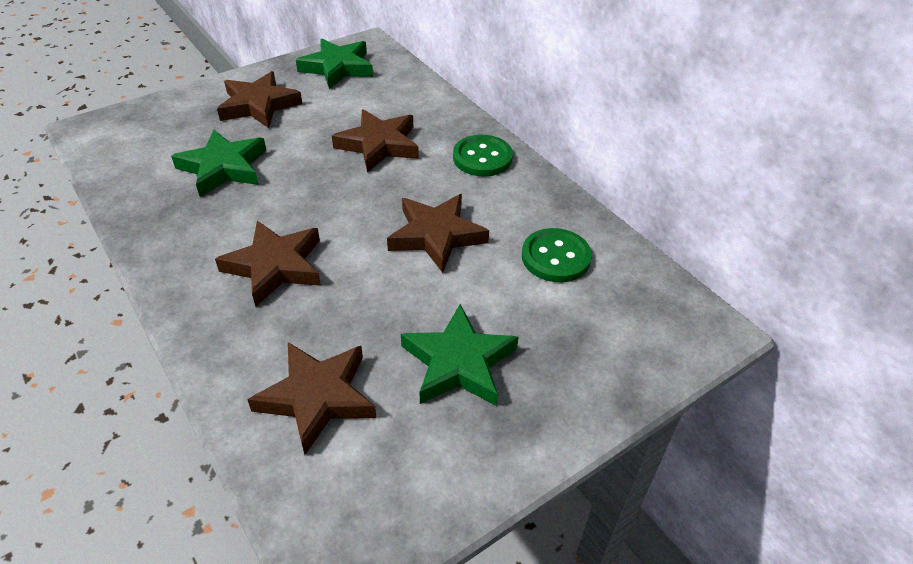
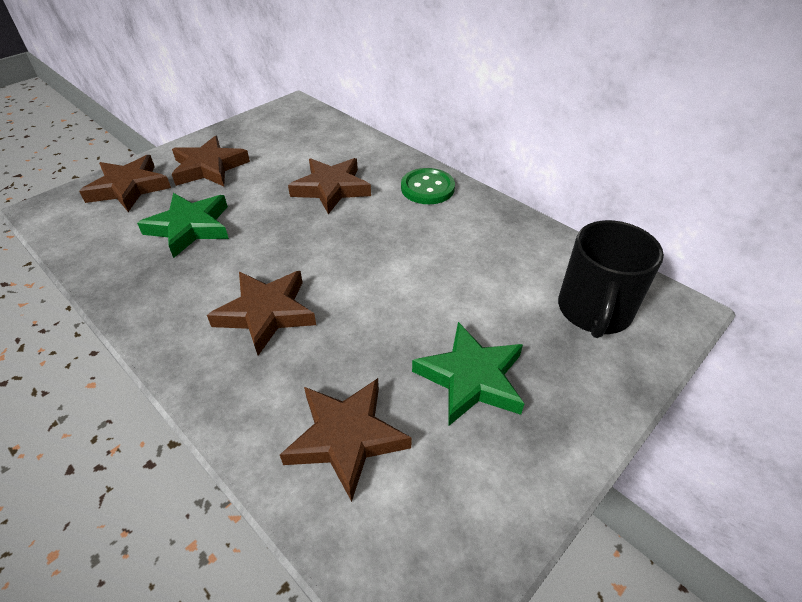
camera: 10 degrees left, 0 degrees up
(337, 68) = (273, 127): green star -> none
(436, 235) = (410, 262): brown star -> brown star (129, 188)
(555, 257) = (523, 266): green button -> none
(614, 316) = (594, 311): none -> black mug

